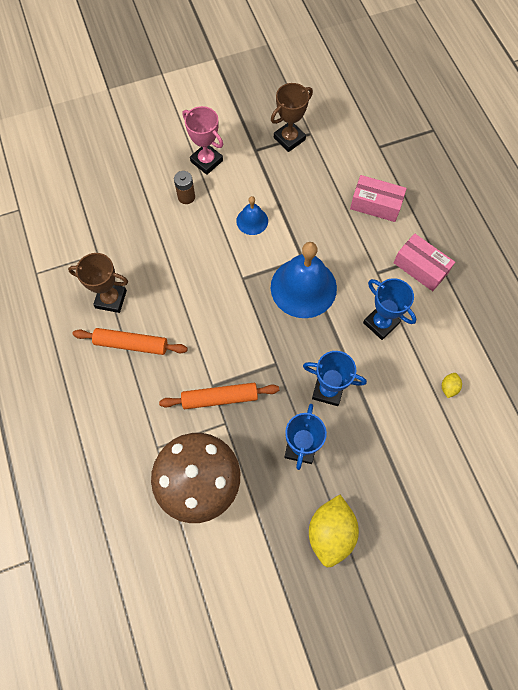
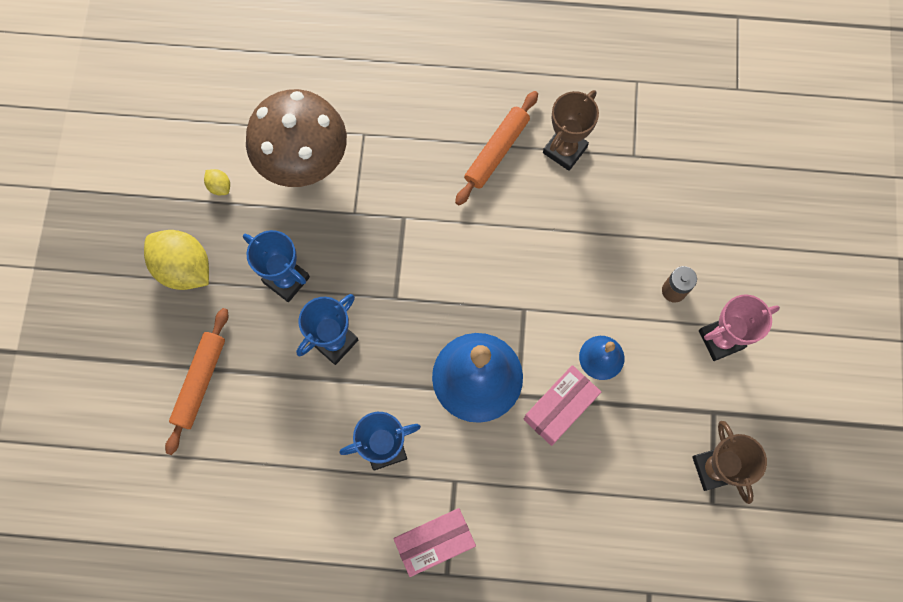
camera: 115 degrees right, 5 degrees up
(220, 398) = (385, 219): orange rolling pin -> orange rolling pin (200, 382)
(375, 205) = (555, 534): pink box -> pink box (560, 408)
(448, 387) = (265, 485): yellow lemon -> yellow lemon (219, 186)

